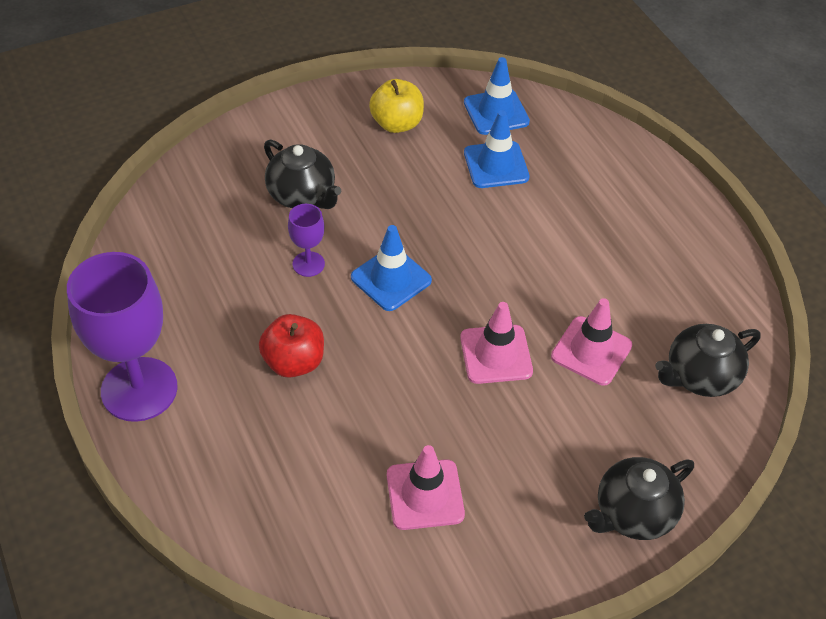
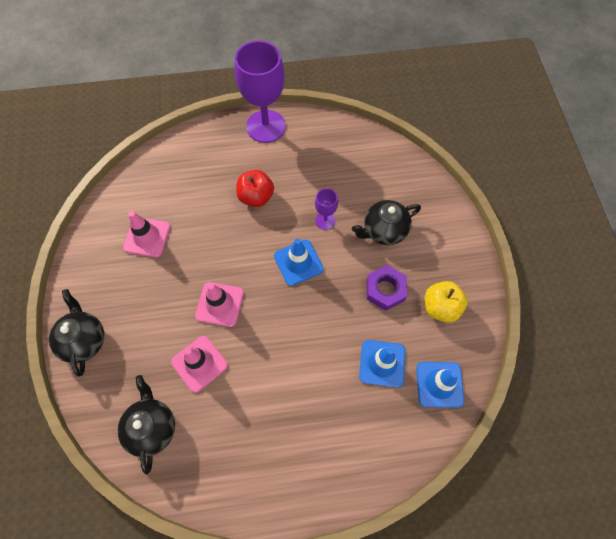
camera: 110 degrees right, 15 degrees up
(395, 178) = (385, 290): none -> purple nut

